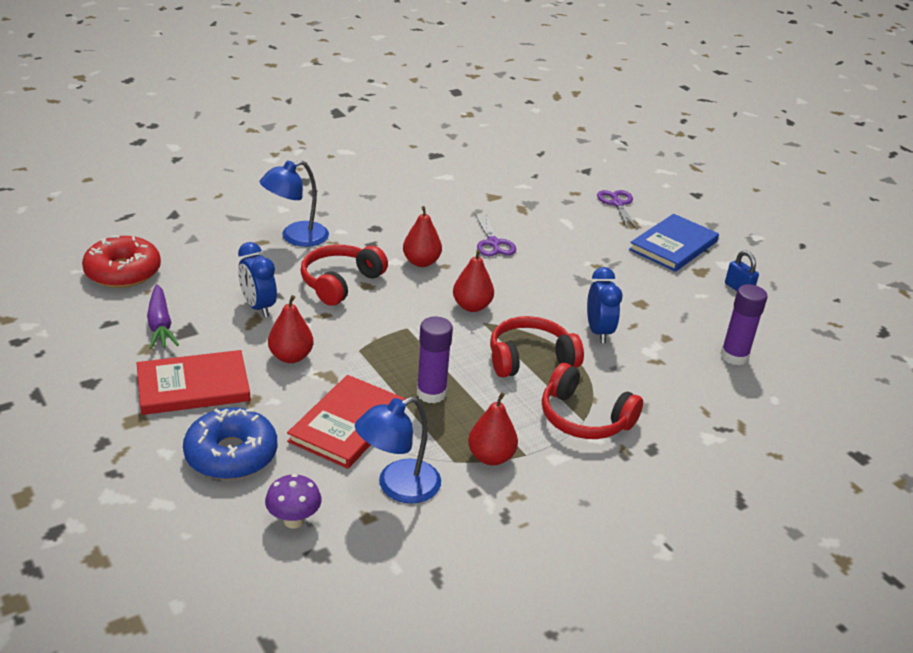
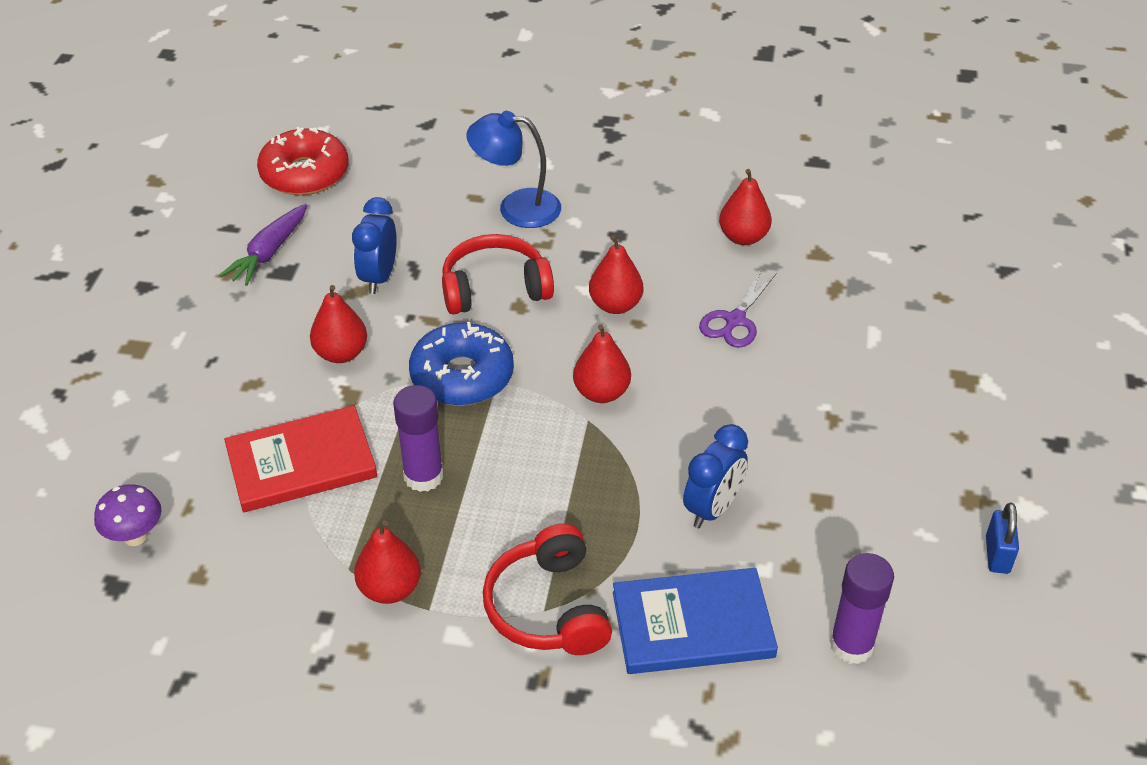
camera: 45 degrees right, 10 degrees up
(193, 386) = (219, 338): red book -> none
(231, 454) = (166, 432): blue donut -> blue donut (462, 376)
(398, 487) = (262, 562): blue lamp -> none
(445, 203) = (743, 237): none -> red pear
(530, 359) = (583, 497): red headphones -> none
(617, 204) = (984, 340): purple scissors -> none
(673, 246) = (985, 442): blue book -> blue book (693, 625)

